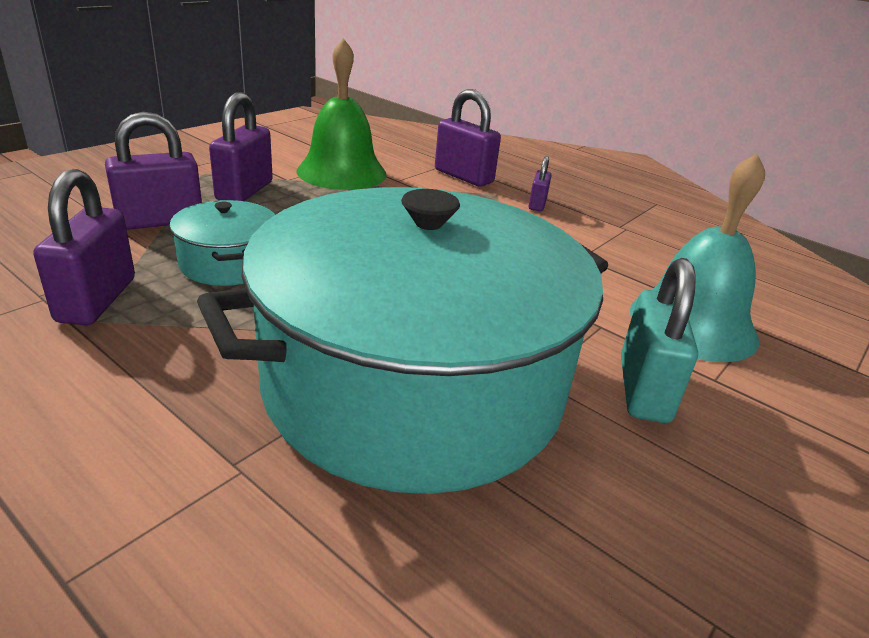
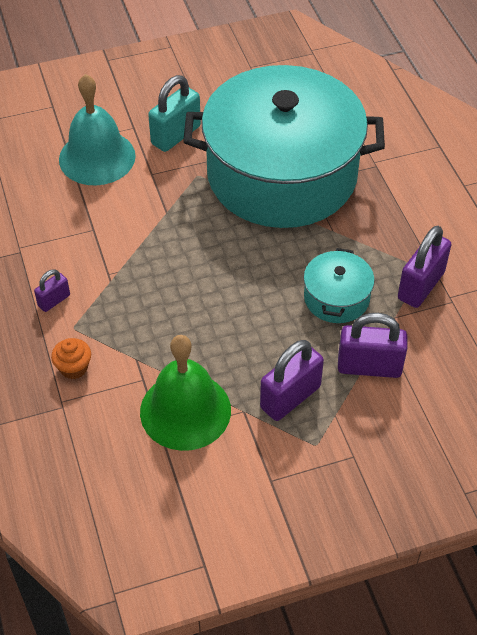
camera: 145 degrees left, 20 degrees up
(463, 176) = (74, 368): purple padlock -> orange cupcake

